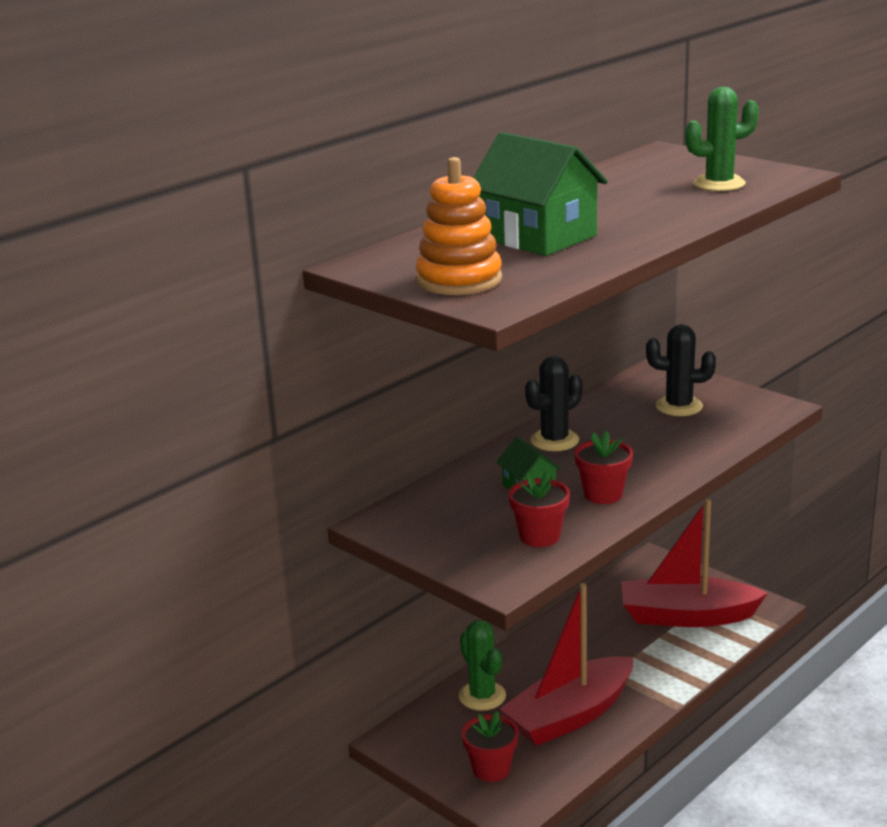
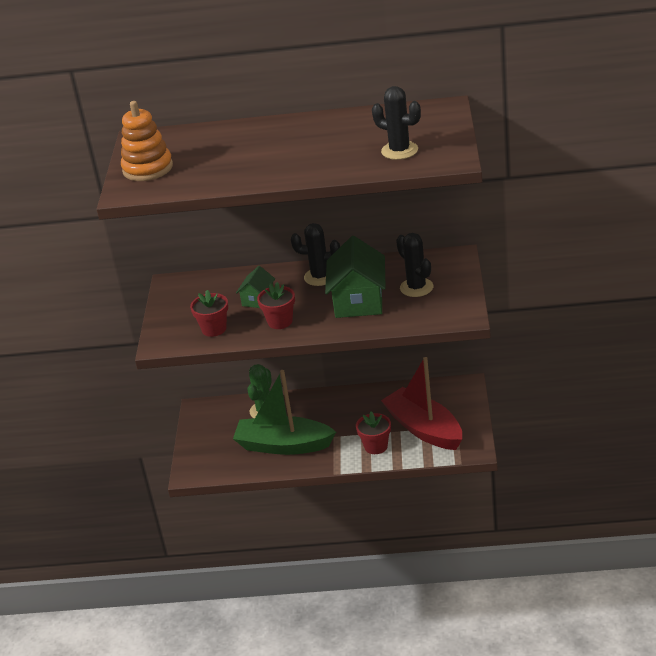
camera: 50 degrees right, 10 degrees up
(491, 769) = (213, 448): red flower pot -> red flower pot (376, 446)
(538, 237) = (236, 153): green house -> green house (358, 301)
(570, 715) = (284, 445): red boat -> green boat
(719, 184) = (399, 151): green cactus -> black cactus

